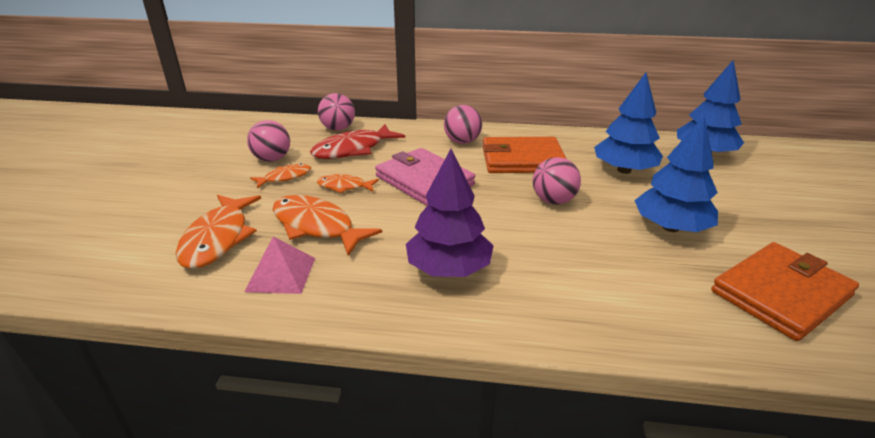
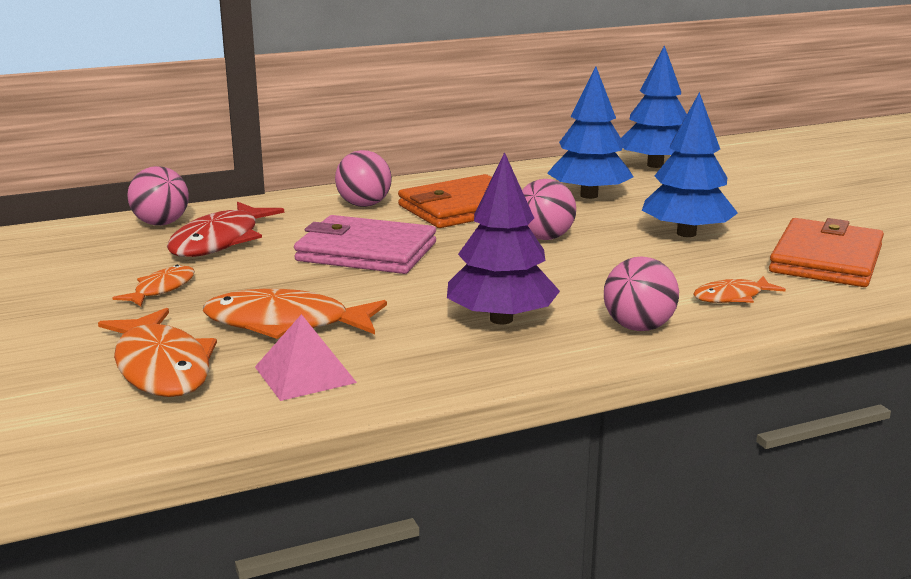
camera: 30 degrees left, 10 degrees down
(272, 159) = (108, 275): pink ball -> pink ball (638, 327)
(344, 186) = (265, 280): orange fish -> orange fish (732, 297)

